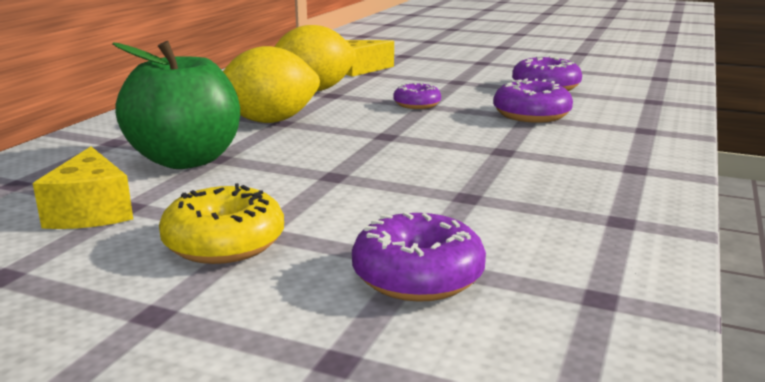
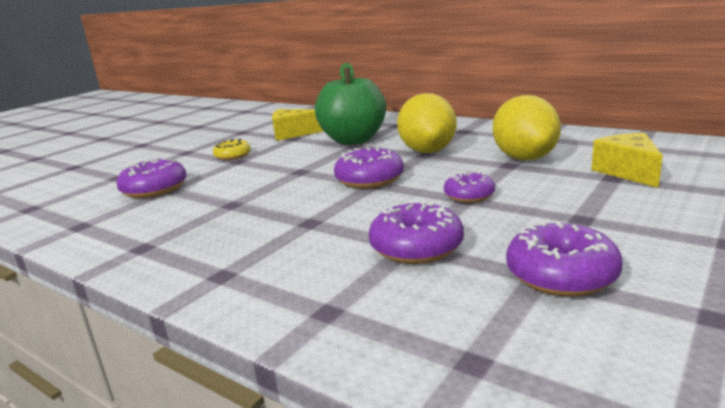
camera: 105 degrees right, 0 degrees up
(224, 243) = (233, 156): yellow donut -> yellow donut, size x0.65
(372, 138) = (369, 180): none -> purple donut

